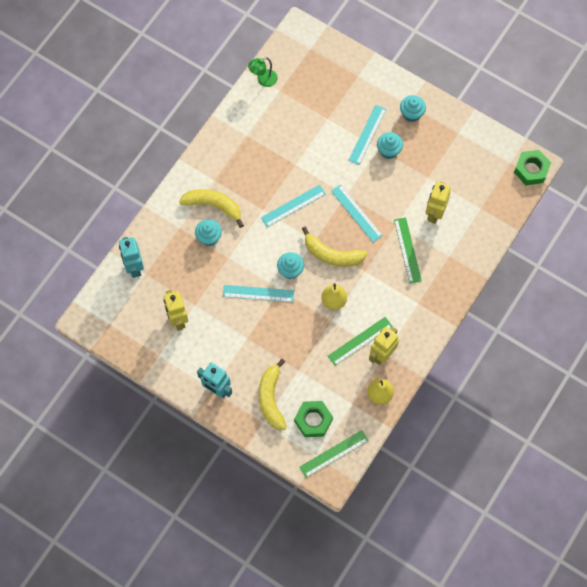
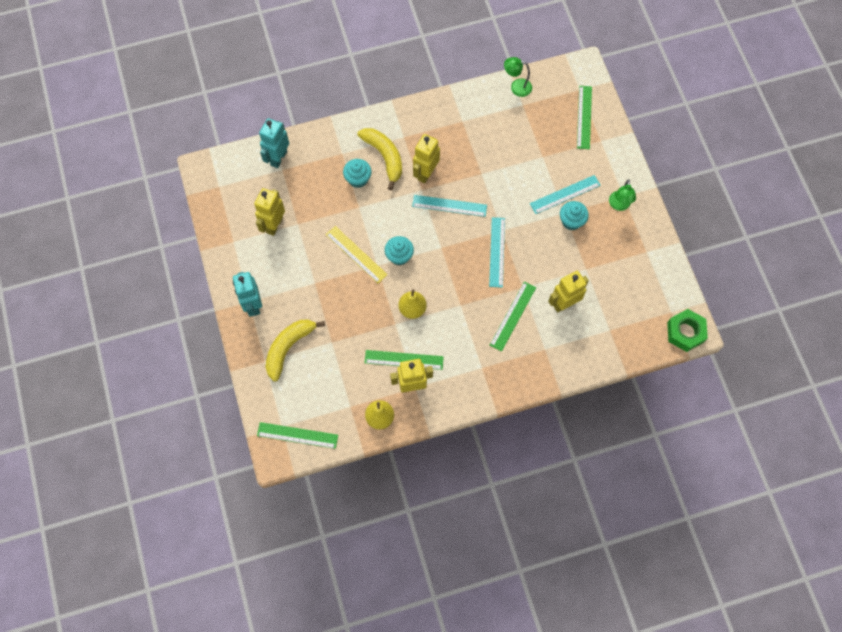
camera: 40 degrees right, 0 degrees up
(255, 195) = (426, 173): none -> yellow robot
(258, 293) = (356, 254): turquoise ruler -> yellow ruler
(313, 420) = (306, 393): green nut -> none
(331, 67) = (584, 117): none -> green ruler
(332, 254) = (445, 270): yellow banana -> none
(411, 114) = (619, 205): turquoise cupcake -> green lamp

